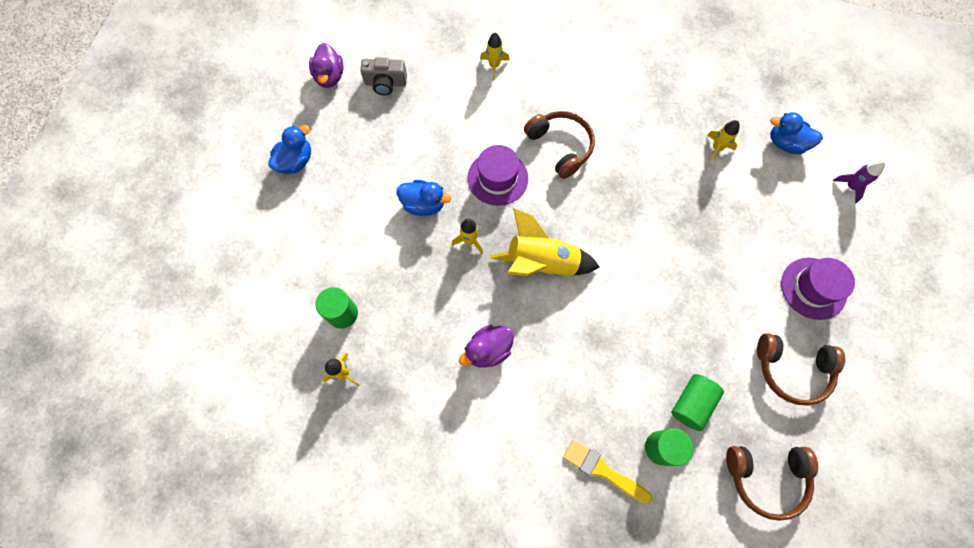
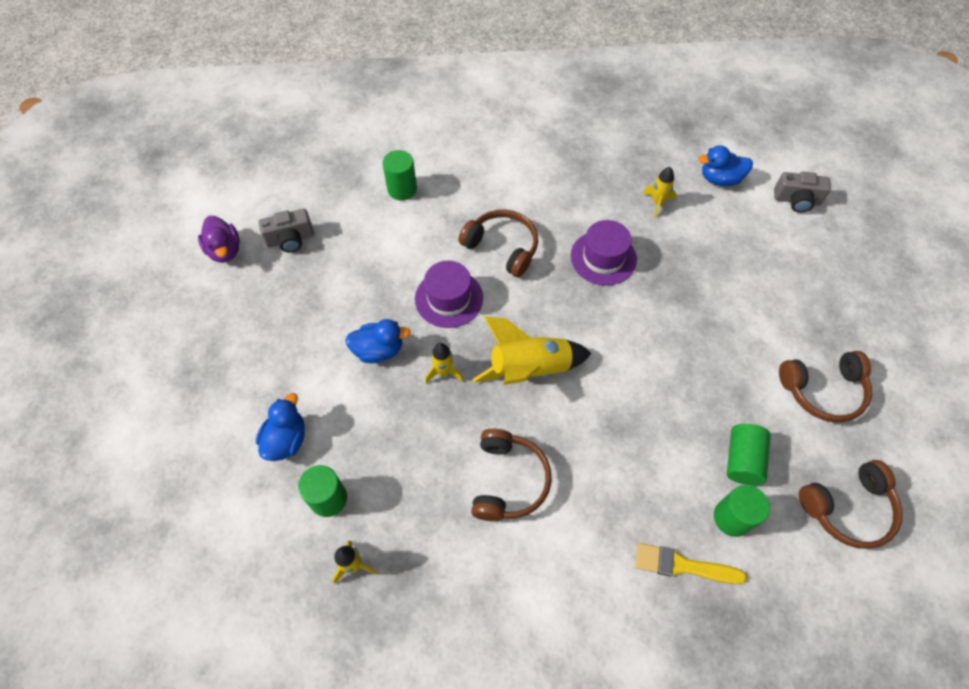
camera: 20 degrees left, 10 degrees down
(296, 161) = (215, 350): blue duck -> blue duck (286, 440)
(488, 350) = (508, 480): purple duck -> brown headphones
(494, 66) = (402, 189): yellow rocket -> green cylinder
(813, 288) = (806, 305): purple hat -> purple hat (603, 258)
(850, 186) = (796, 200): purple rocket -> grey camera

